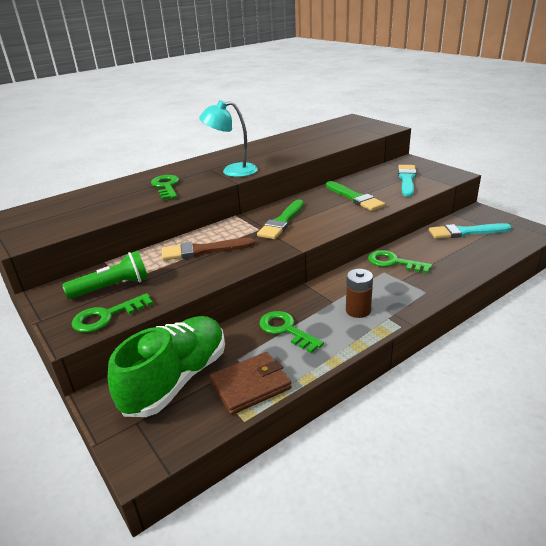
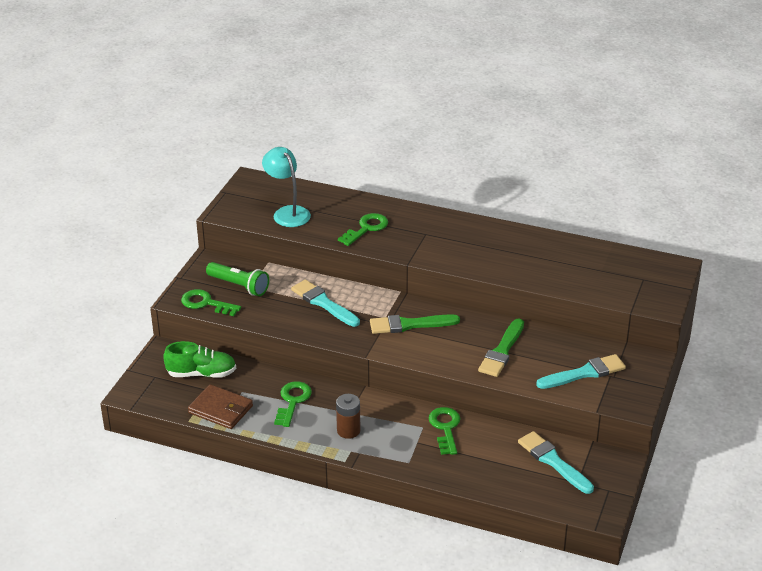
camera: 55 degrees right, 5 degrees up
(177, 379) = (201, 374): green shoe -> green shoe, size x0.66
(203, 250) = (324, 303): brown brush -> turquoise brush
(232, 171) = (432, 249): turquoise lamp -> turquoise lamp (287, 212)

